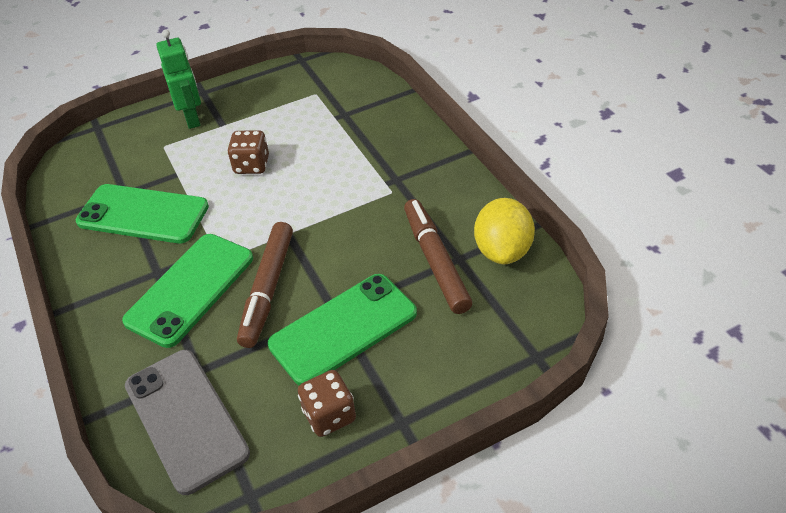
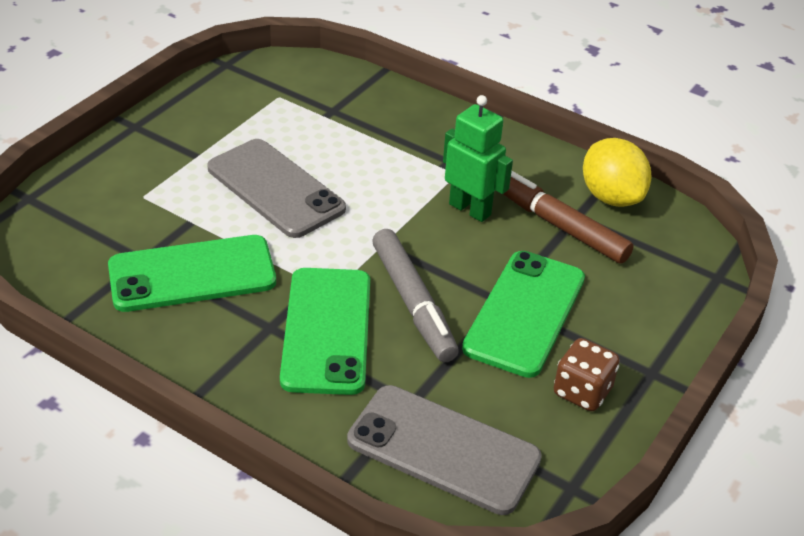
camera: 35 degrees left, 5 degrees down
(192, 118) = (151, 158): green robot -> green robot (470, 209)
(252, 165) = (275, 188): brown dice -> grey phone
(268, 289) = (413, 303): brown marker -> grey marker

